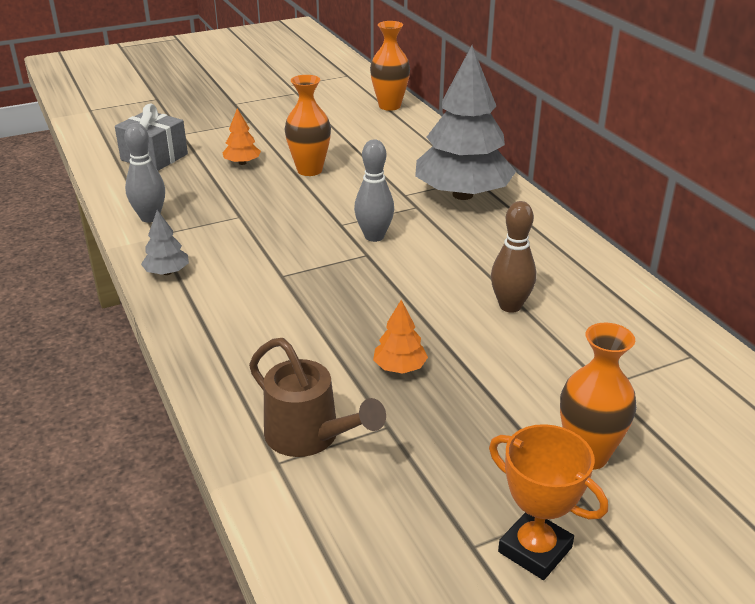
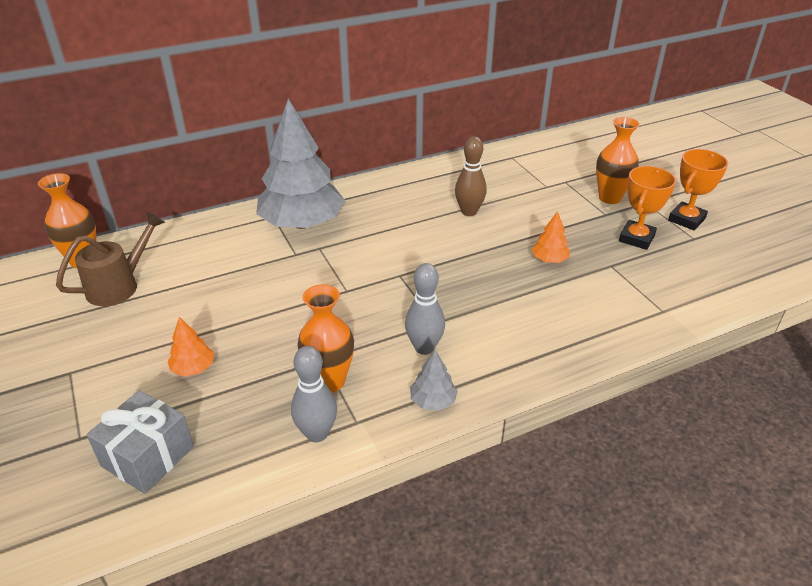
camera: 90 degrees left, 5 degrees up
(309, 170) = (228, 314): orange vase -> orange vase (329, 381)
(310, 437) = (633, 297): brown watering can -> brown watering can (119, 285)
(374, 236) = (370, 271): grey bowling pin -> grey bowling pin (424, 348)
(463, 467) = (636, 238): none -> orange trophy

